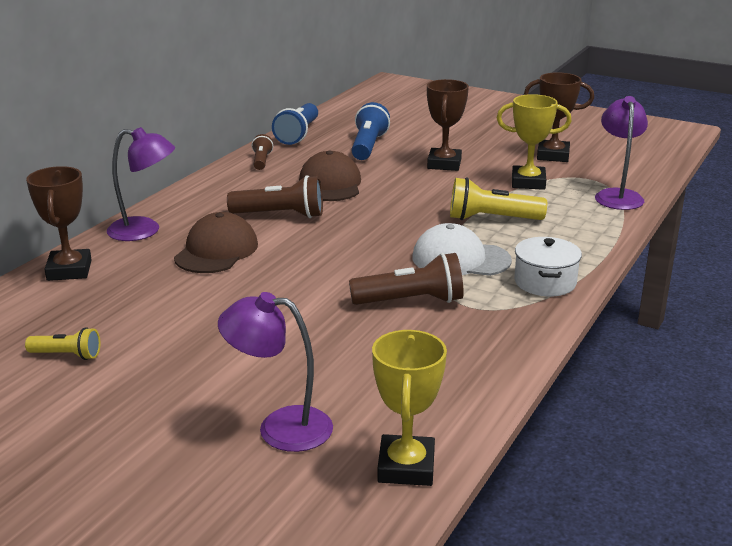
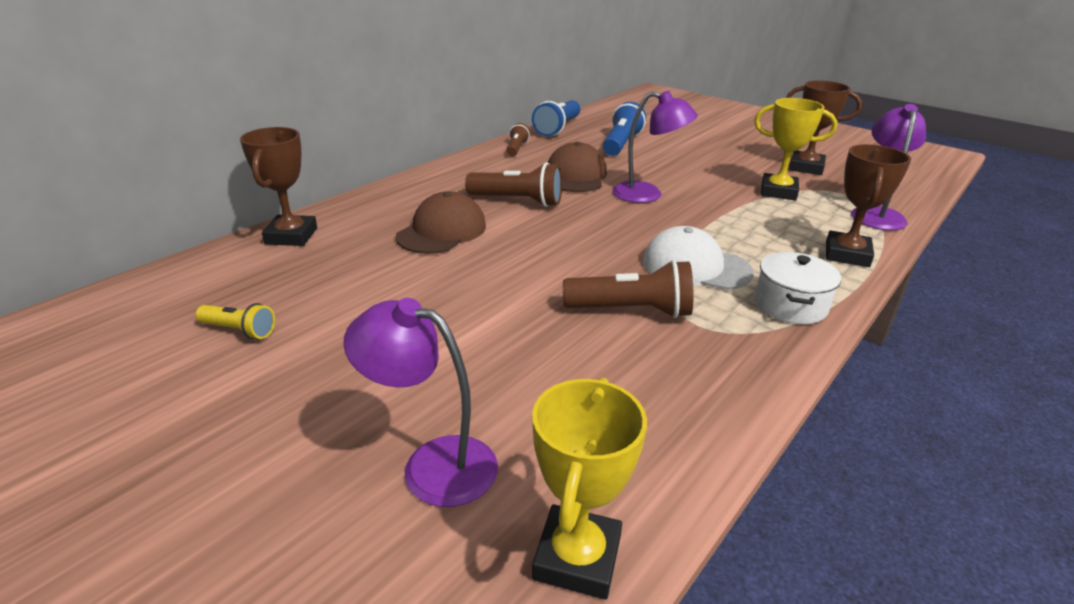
camera: 10 degrees right, 5 degrees up
(144, 231) = (381, 204): purple lamp -> purple lamp (647, 195)
(444, 164) = (693, 166): brown trophy -> brown trophy (847, 254)
(492, 219) = (735, 226): yellow flashlight -> none

